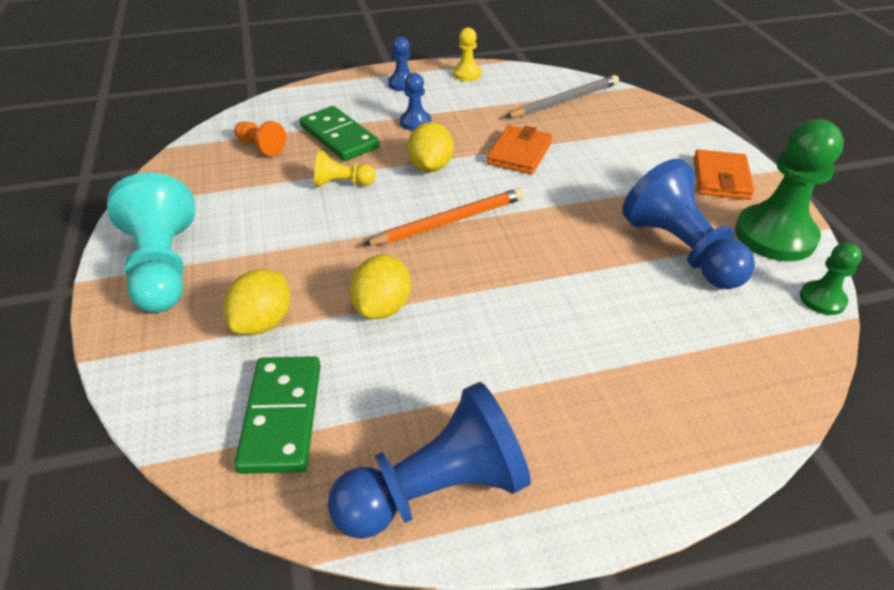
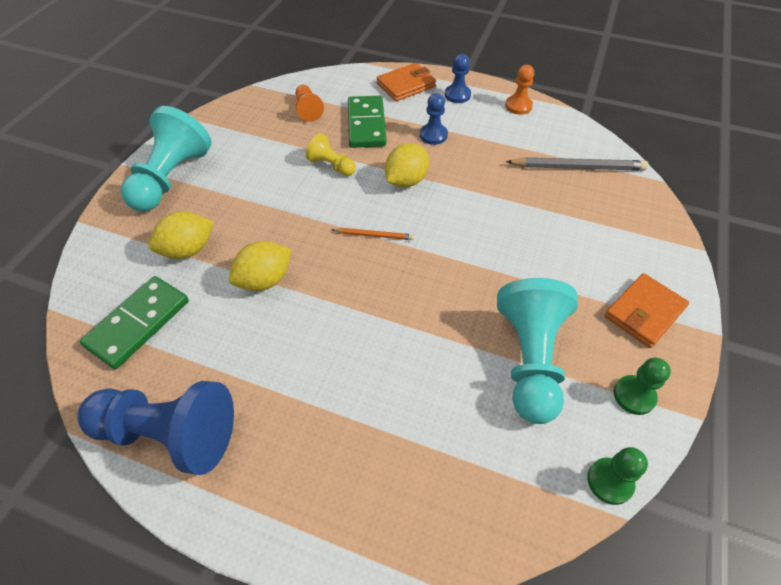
camera: 35 degrees right, 10 degrees up
(449, 221) = (374, 235): orange pencil -> orange pencil, size x0.54
(467, 74) = (518, 106): yellow pawn -> orange pawn
(519, 153) = (486, 201): orange wallet -> orange wallet (406, 85)
(681, 250) = (530, 360): blue pawn -> turquoise pawn
(775, 236) = (634, 395): green pawn -> green pawn, size x0.50

